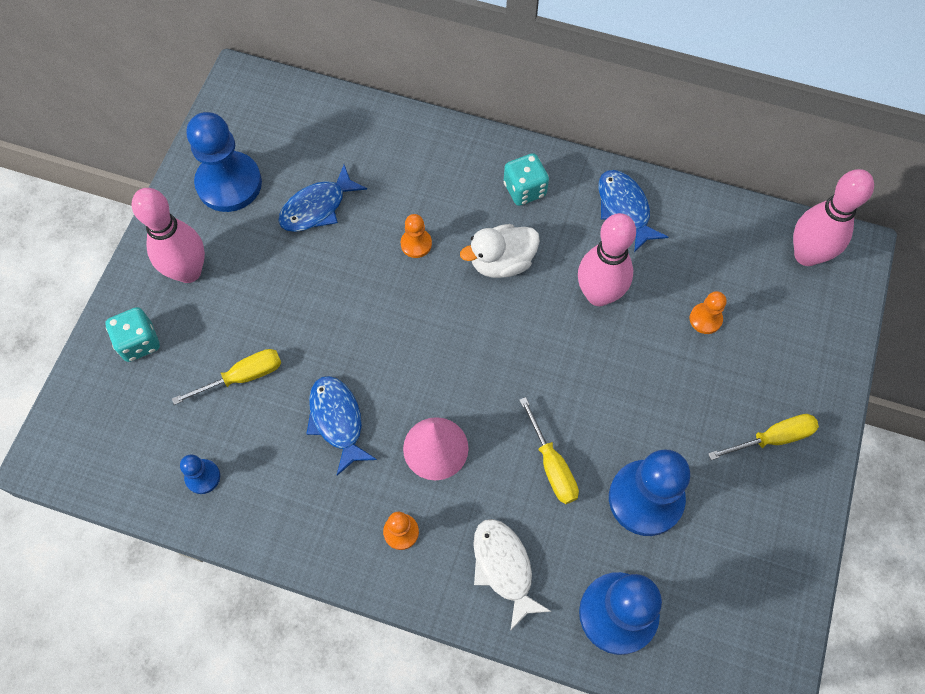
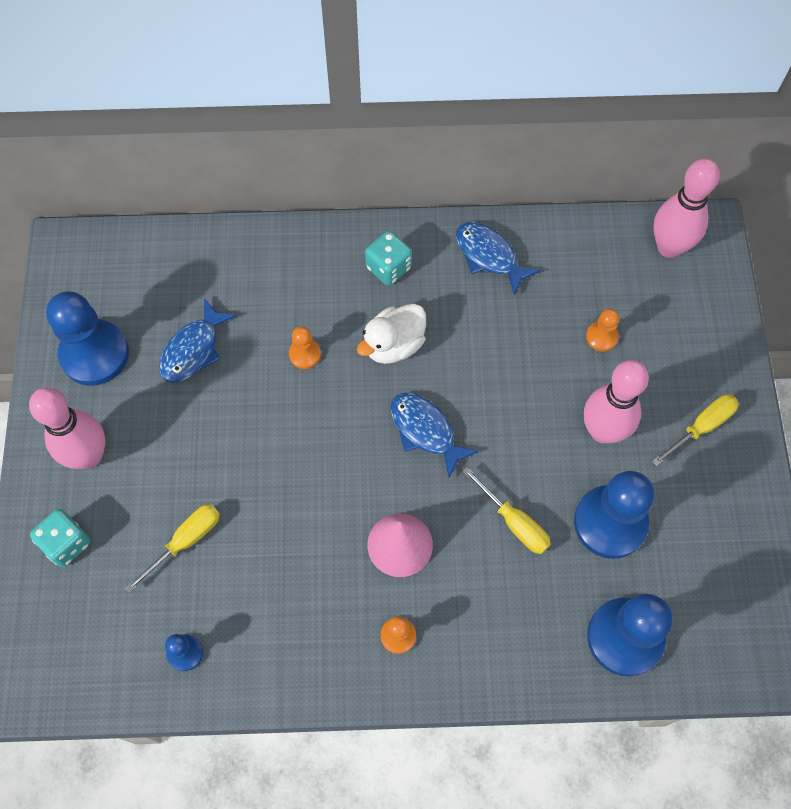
camera: 20 degrees left, 0 degrees up
(337, 421) = (295, 551): blue fish -> blue fish (425, 431)
(504, 567) = (506, 633): white fish -> none
(598, 294) = (496, 346): pink bowling pin -> pink bowling pin (603, 431)

